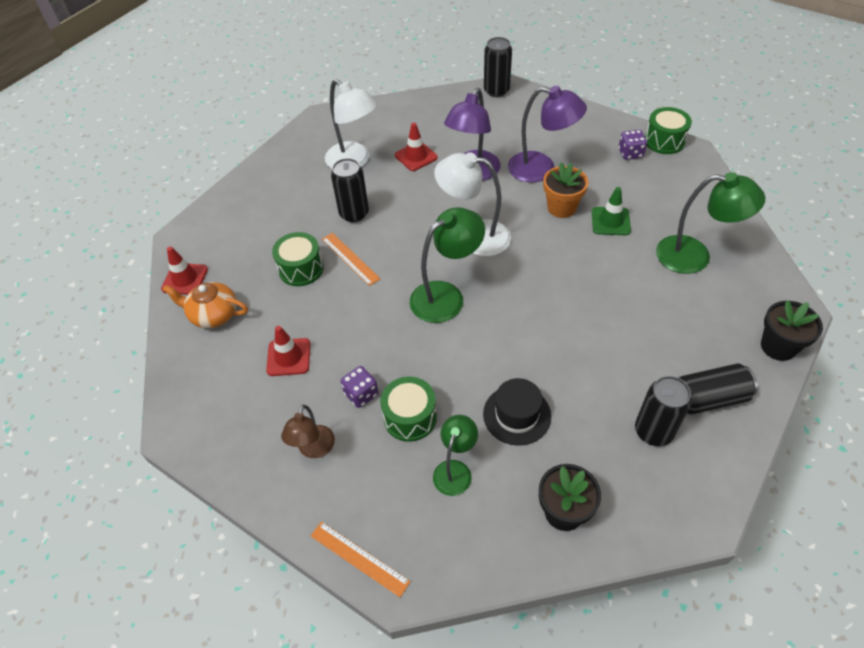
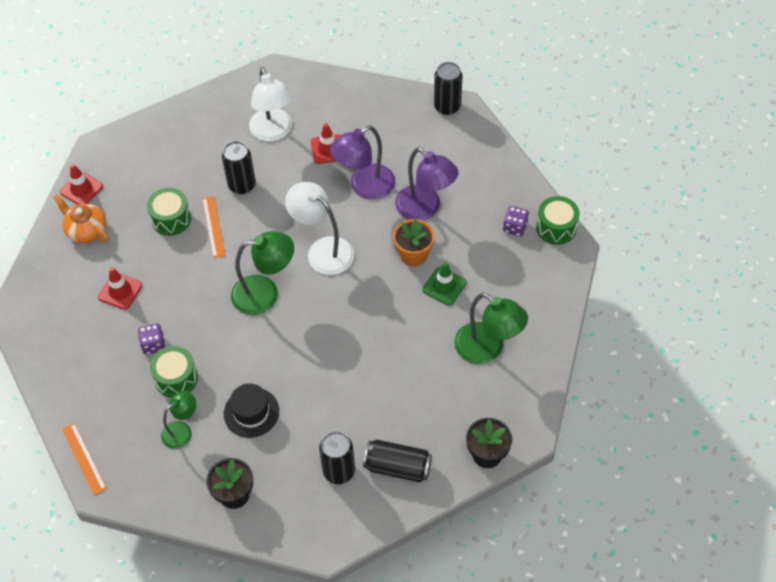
camera: 25 degrees right, 5 degrees up
(314, 449) = (98, 370): brown lamp -> none

